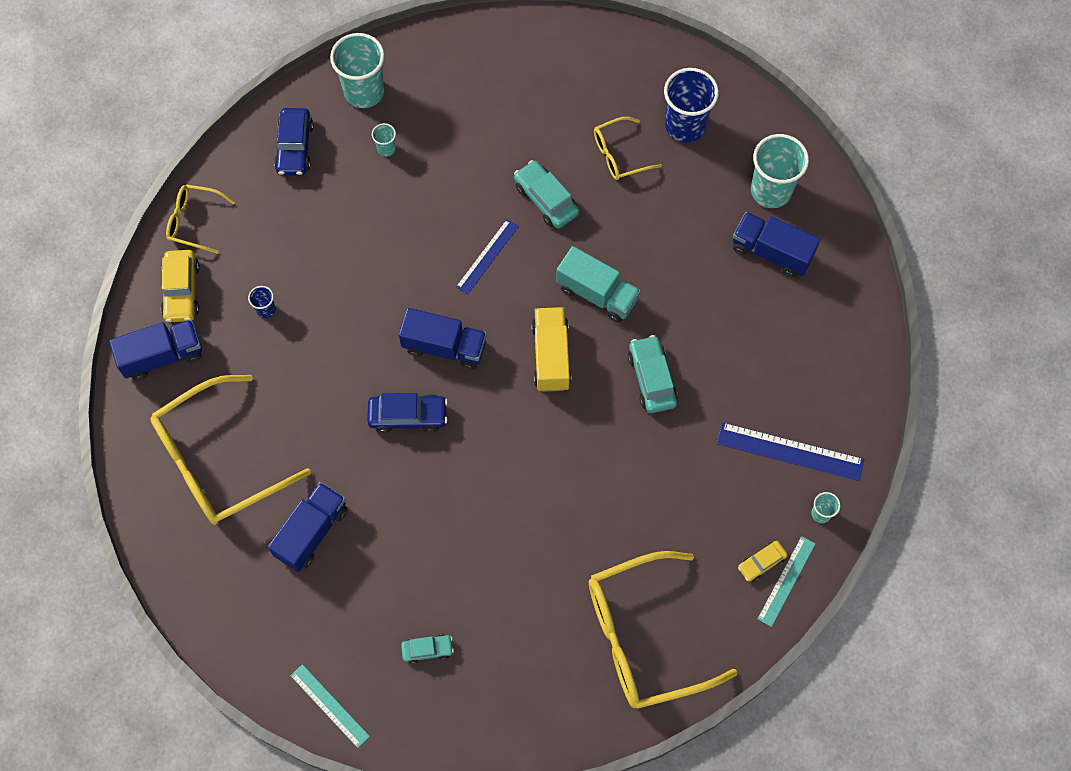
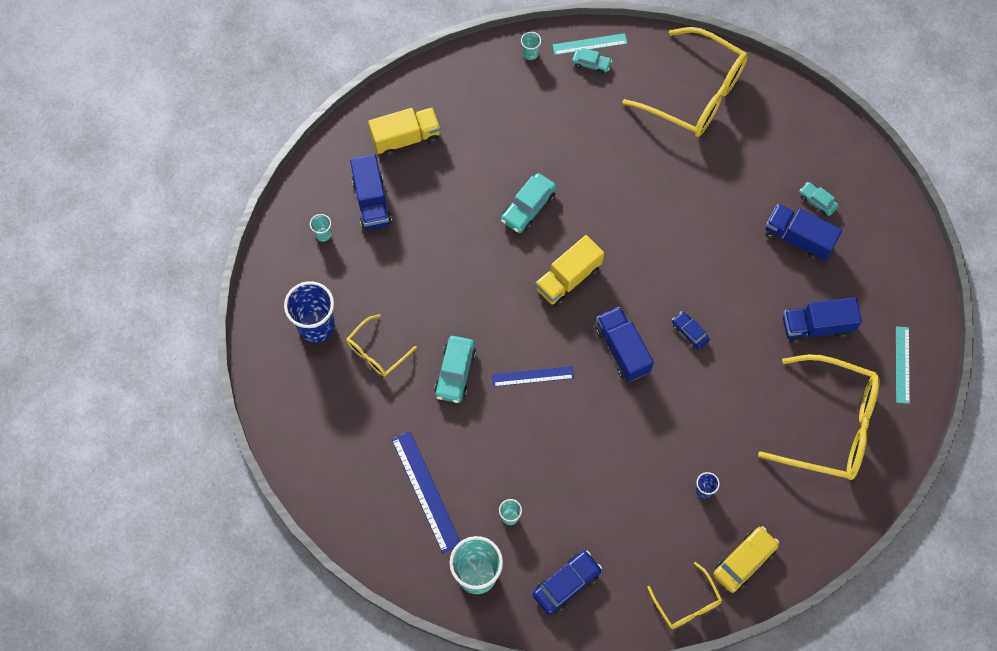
camera: 130 degrees left, 0 degrees up
(162, 356) = (800, 529): blue truck -> blue truck (798, 239)
(329, 706) = (901, 228): turquoise ruler -> turquoise ruler (902, 364)
(408, 416) = (689, 332): blue car -> blue car, size x0.61
(597, 294) = (498, 285): turquoise truck -> none
(619, 154) = (377, 351): yellow glasses -> yellow glasses turned 105 degrees clockwise
(761, 563) = (591, 64): yellow car -> turquoise car
(771, 191) = (323, 234): turquoise cup -> turquoise cup, size x0.45
(790, 451) = (505, 96): blue ruler -> blue ruler (425, 491)
(815, 328) = (406, 138): none -> yellow truck

